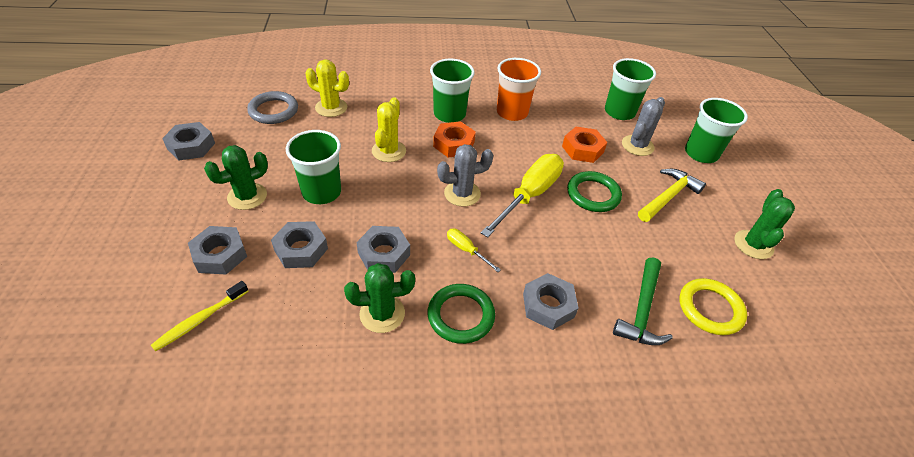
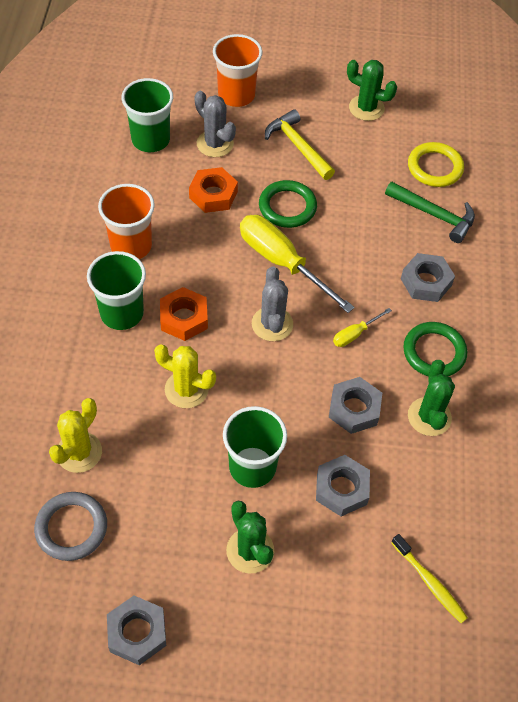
camera: 80 degrees left, 10 degrees up
(220, 255) = (343, 572): grey nut -> none
(701, 153) = (236, 95): green cup -> orange cup

